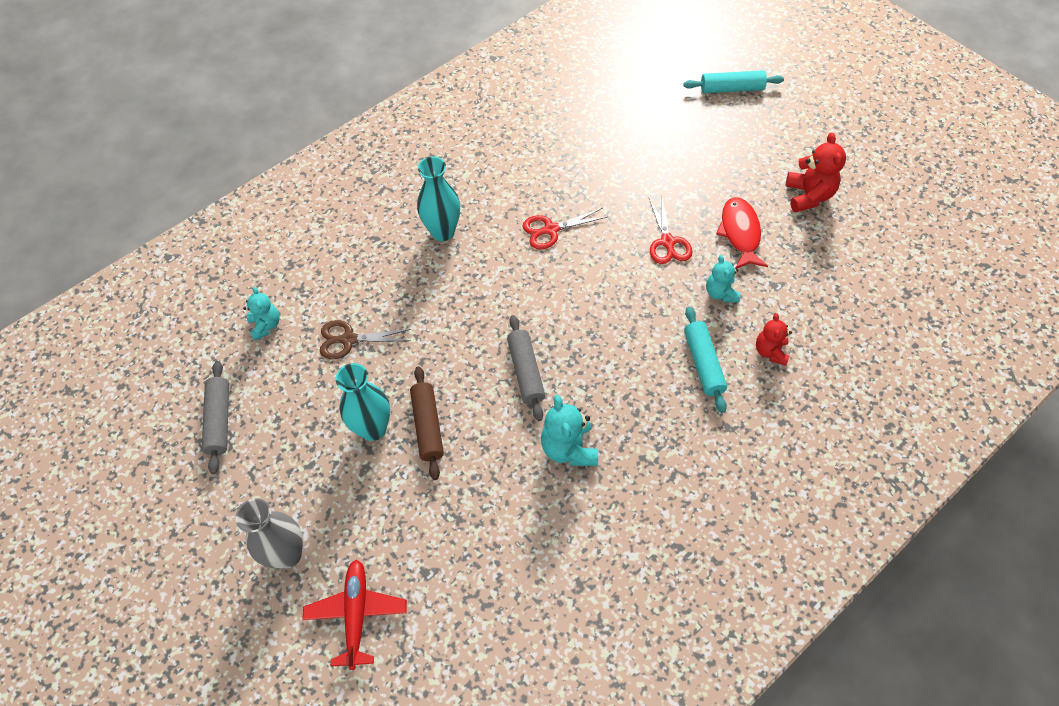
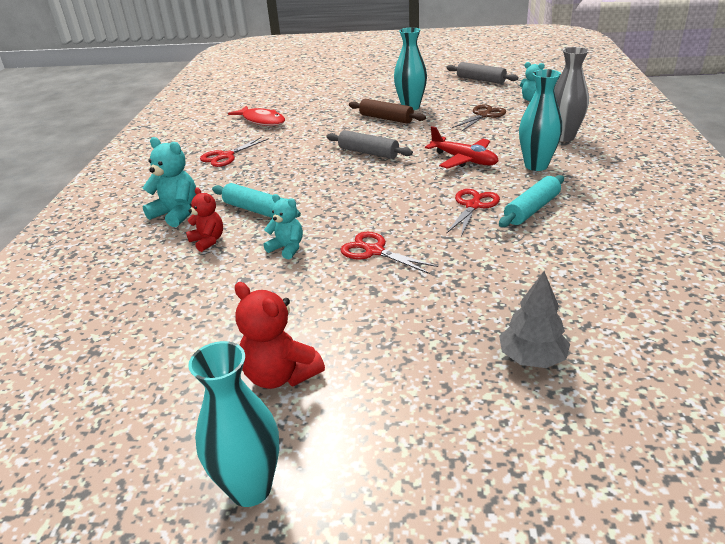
camera: 135 degrees right, 25 degrees down
(287, 554) = (379, 78): grey vase -> grey vase (563, 137)
(356, 614) = (326, 84): red plane -> red plane (464, 160)
(569, 448) = (298, 146): turquoise teddy bear -> turquoise teddy bear (176, 214)
(653, 498) = (226, 156): none -> red scissors
(679, 116) = (532, 358): none -> grey tree
(731, 89) = (534, 447): turquoise rolling pin -> turquoise rolling pin (532, 209)
(740, 233) = (318, 295): red fish -> red fish (262, 121)
(863, 153) = (250, 488): none -> turquoise vase

